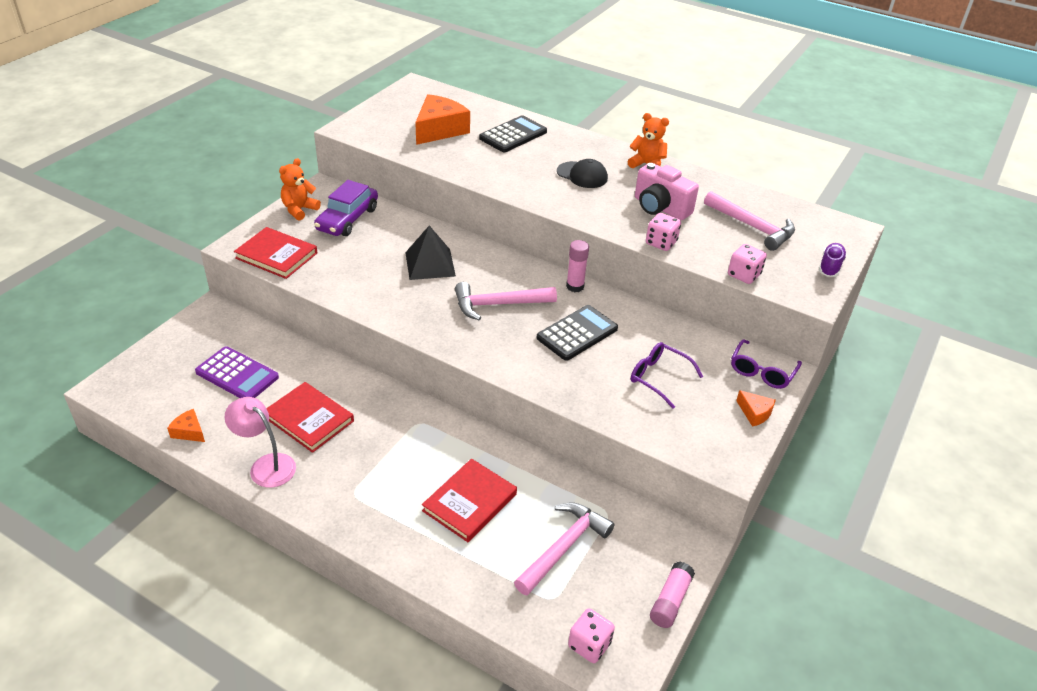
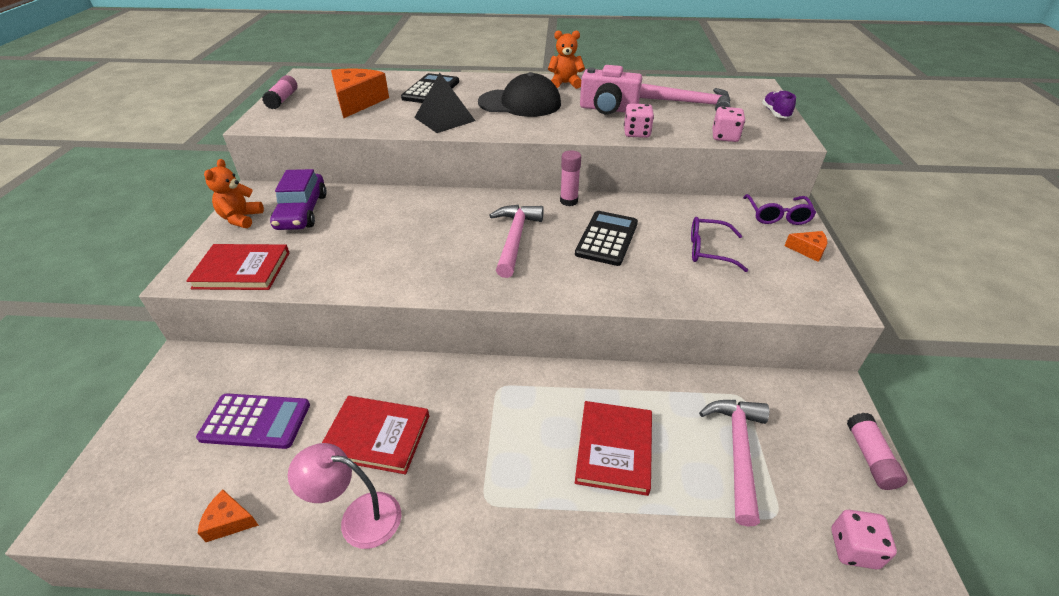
camera: 25 degrees left, 0 degrees up
(380, 108) = (283, 100): none -> pink glue stick
(430, 264) = (419, 225): black pyramid -> black pyramid (444, 119)
(498, 304) = (515, 239): pink hammer -> pink hammer turned 135 degrees clockwise
(582, 175) = (520, 103): black cap -> black cap, size x1.61

